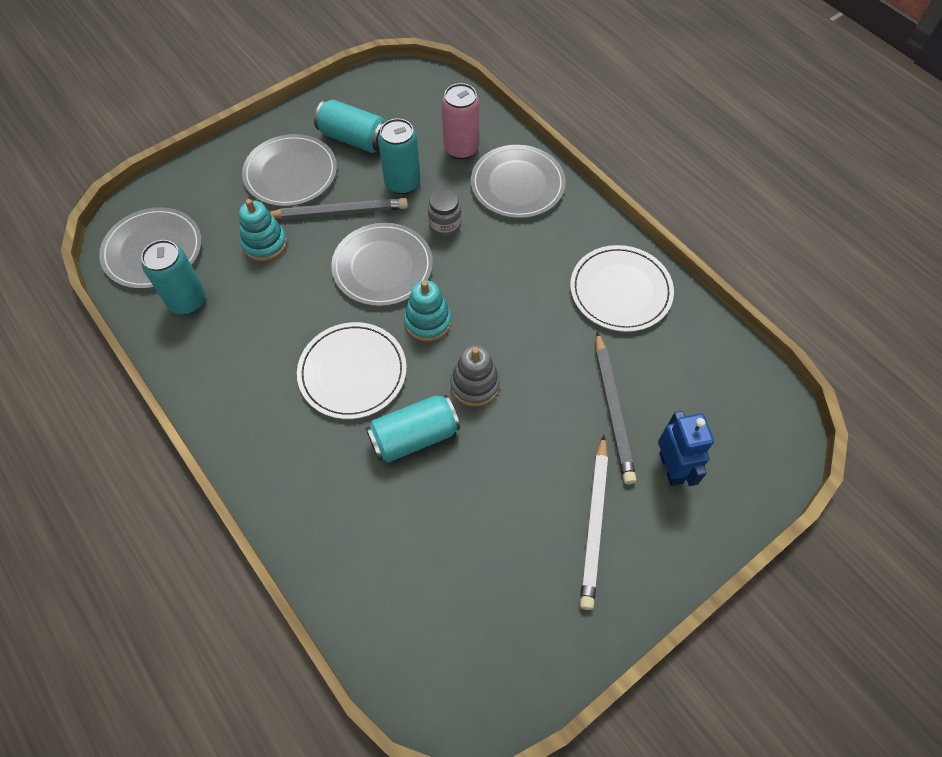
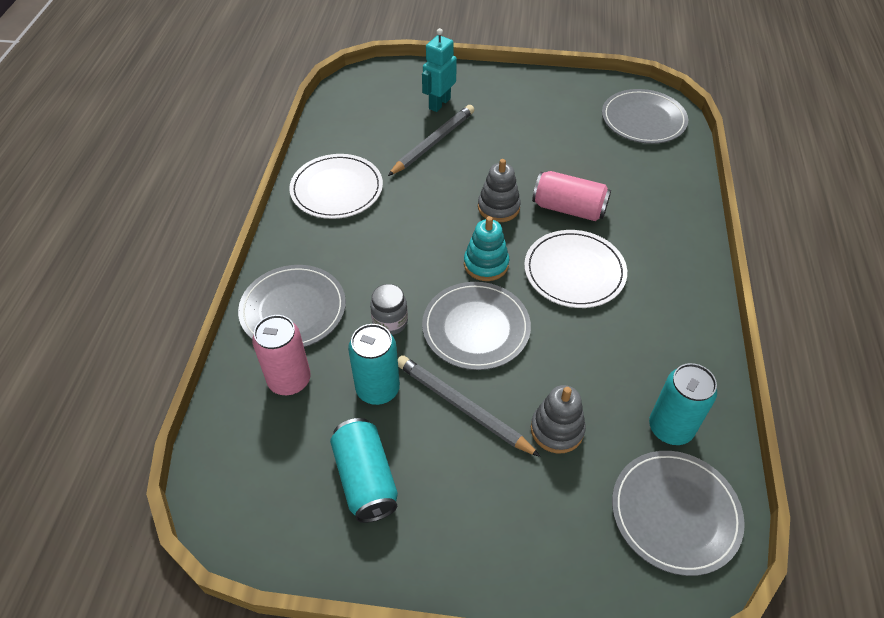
camera: 135 degrees left, 10 degrees down
(265, 244) = (557, 429): turquoise stacking toy -> grey stacking toy
(291, 173) = (466, 491): grey plate -> grey plate (643, 119)
(414, 436) = (569, 208): turquoise can -> pink can
(594, 523) = (510, 111): white pencil -> none
(671, 468) = (439, 103): blue robot -> turquoise robot

